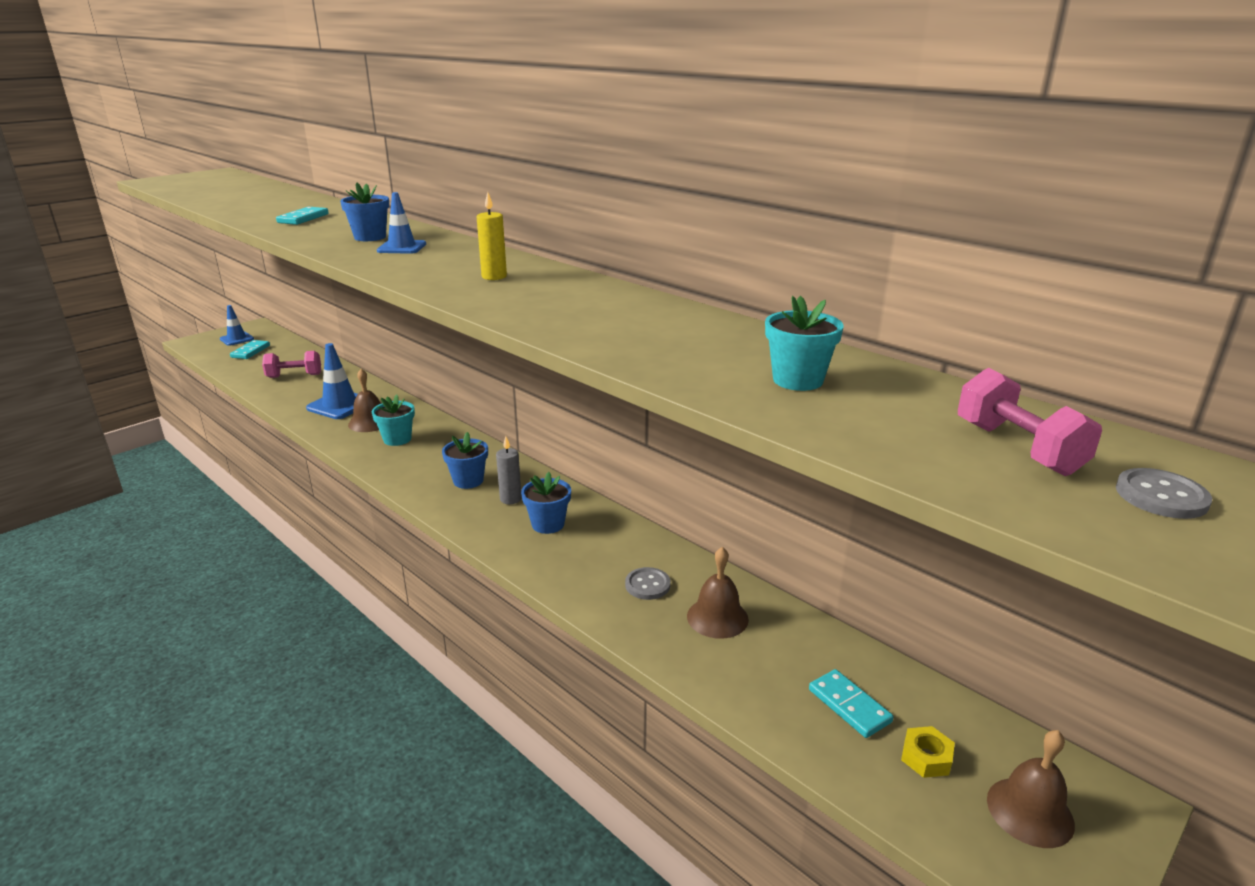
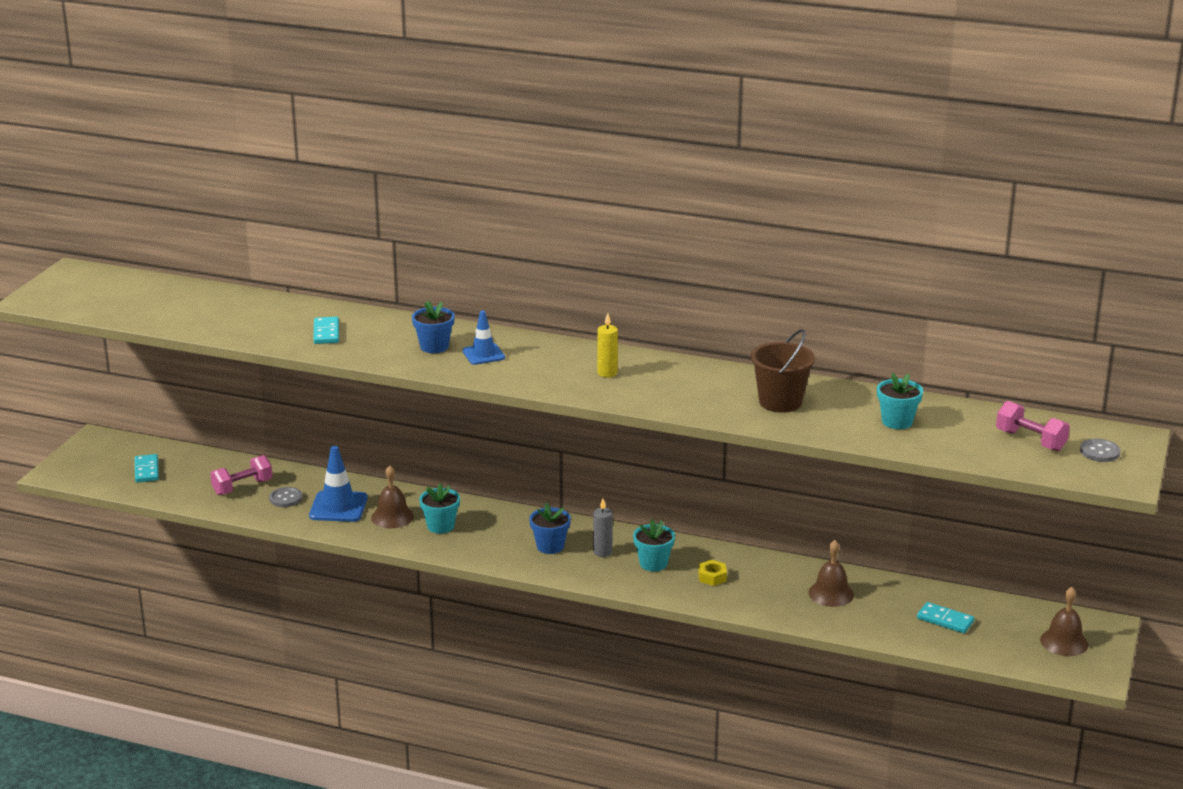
camera: 25 degrees left, 0 degrees up
(237, 339) = (104, 459): blue traffic cone -> none
(548, 524) = (653, 563): blue flower pot -> turquoise flower pot
(647, 585) = (767, 586): grey button -> grey button (285, 498)
(654, 331) = (780, 402): none -> brown bucket
(926, 757) = (1001, 633): yellow nut -> yellow nut (712, 577)

